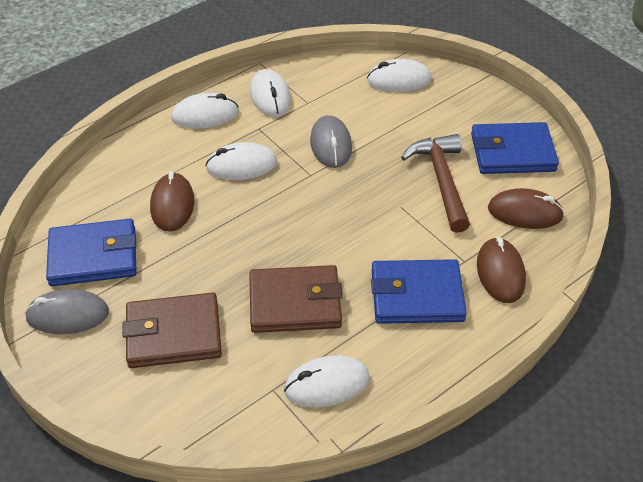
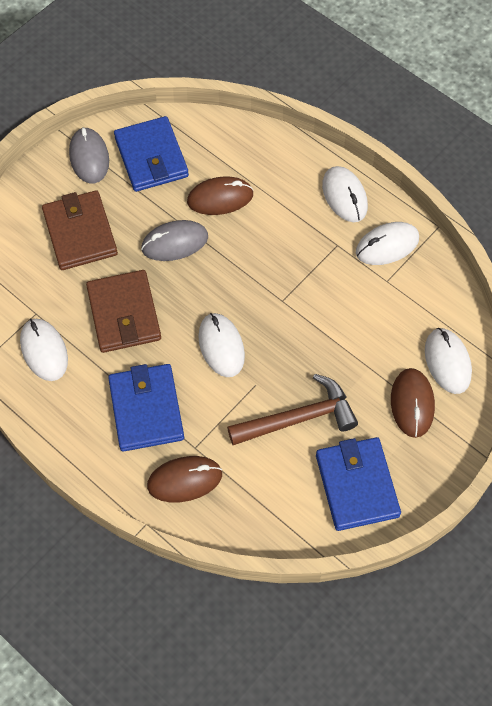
camera: 80 degrees right, 15 degrees up
(241, 165) = (281, 241): white mouse -> white mouse (221, 346)
(331, 145) = (328, 311): grey mouse -> grey mouse (175, 243)
(525, 212) = (269, 500): brown mouse -> brown mouse (412, 404)

